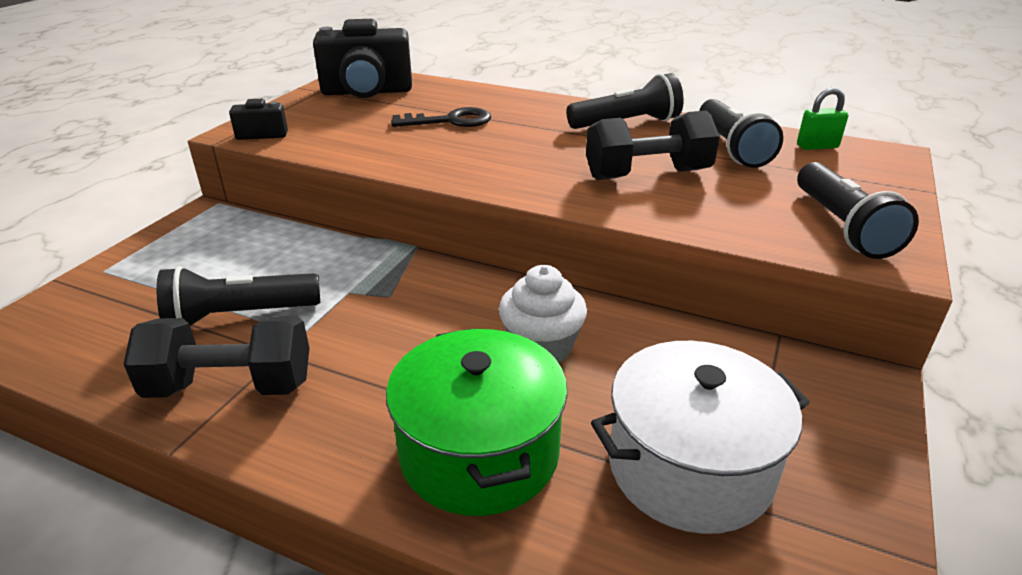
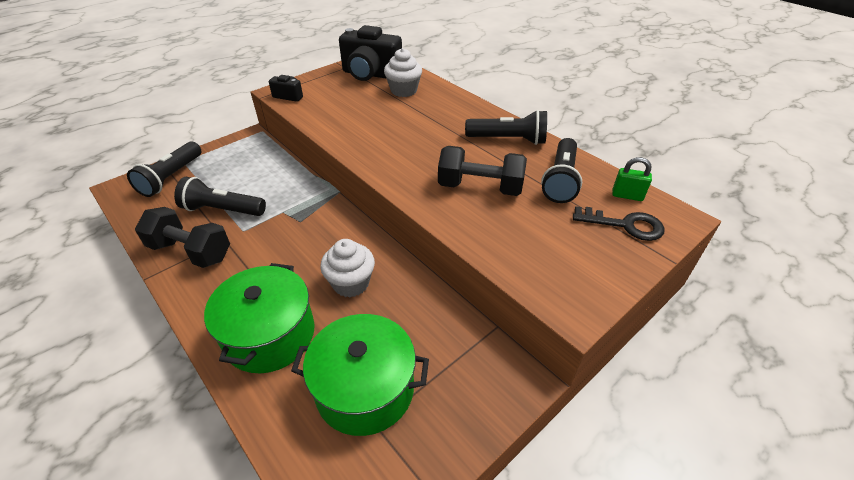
camera: 25 degrees right, 10 degrees up
(434, 101) = (403, 90): none -> white cupcake
(450, 121) = (398, 110): black key -> black key (625, 225)
(690, 467) = (365, 389): white pot -> green pot
(842, 227) = (568, 270): black flashlight -> black flashlight (171, 177)

